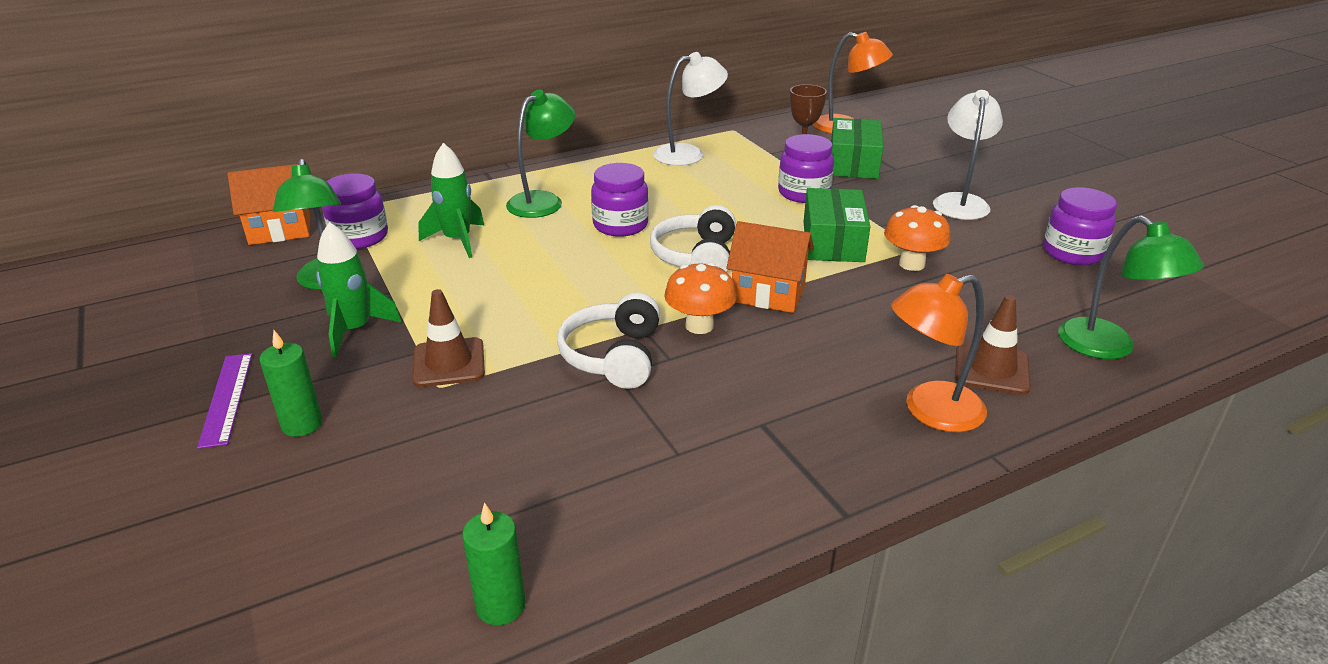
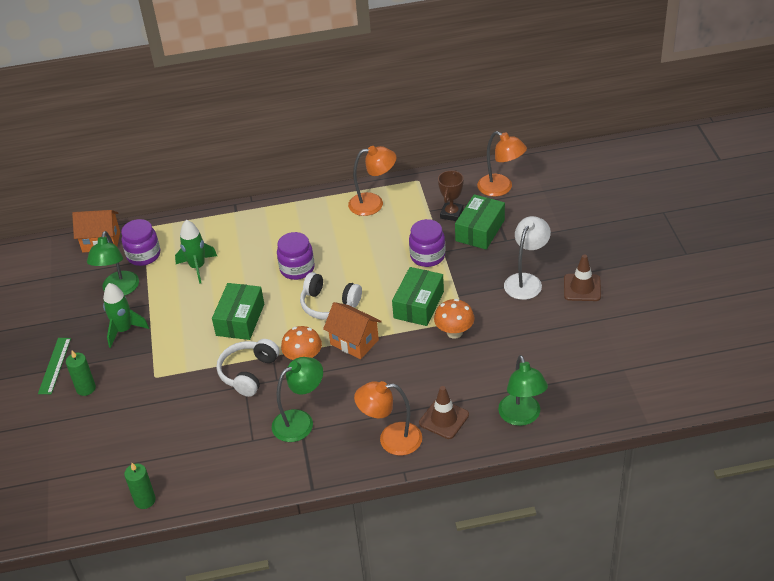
camera: 20 degrees right, 10 degrees up
(226, 398) = (54, 365): purple ruler -> green ruler
(449, 363) = (164, 362): brown traffic cone -> brown traffic cone (582, 288)
(543, 201) = (260, 238): green lamp -> green lamp (300, 421)
(561, 291) = (240, 320): none -> green box
(688, 154) = (373, 203): white lamp -> orange lamp
(696, 257) = (329, 304): white headphones -> white headphones turned 90 degrees counterclockwise
(1072, 253) = (563, 340): purple jar -> none

